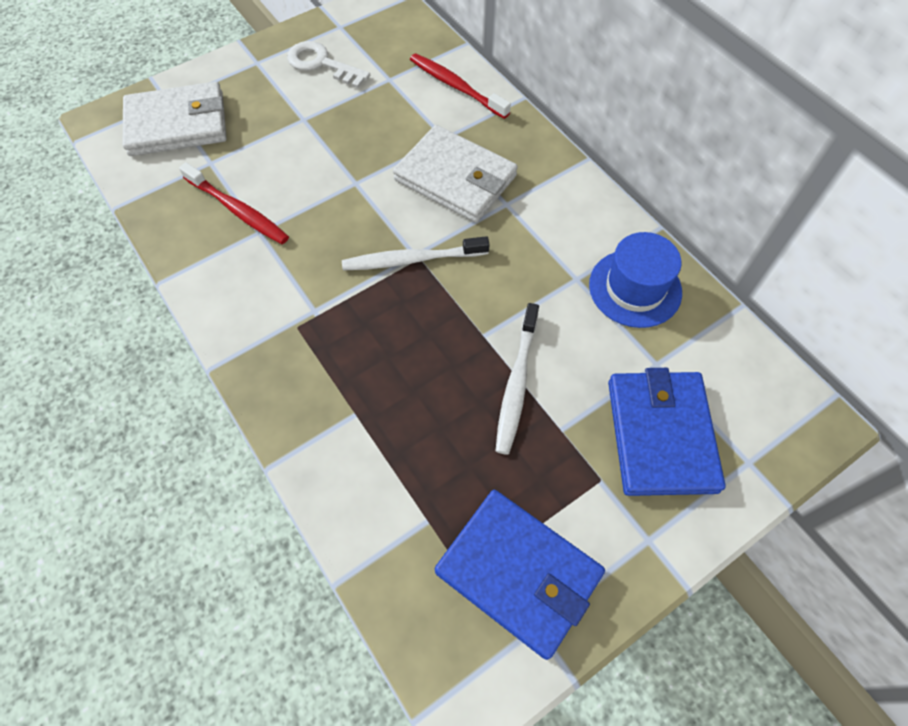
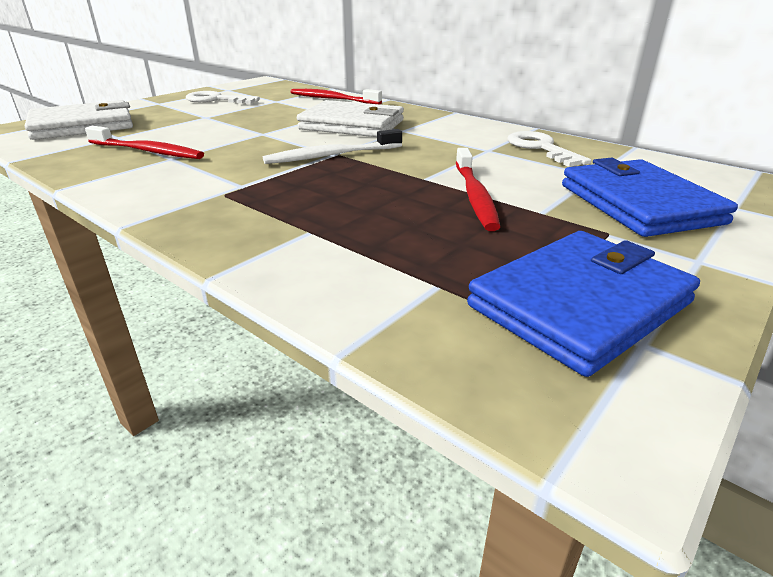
camera: 15 degrees left, 30 degrees down
(516, 384) = (475, 196): white toothbrush -> red toothbrush
(518, 573) = (580, 304): blue wallet -> blue wallet turned 60 degrees counterclockwise
(635, 288) = (541, 148): blue hat -> white key

